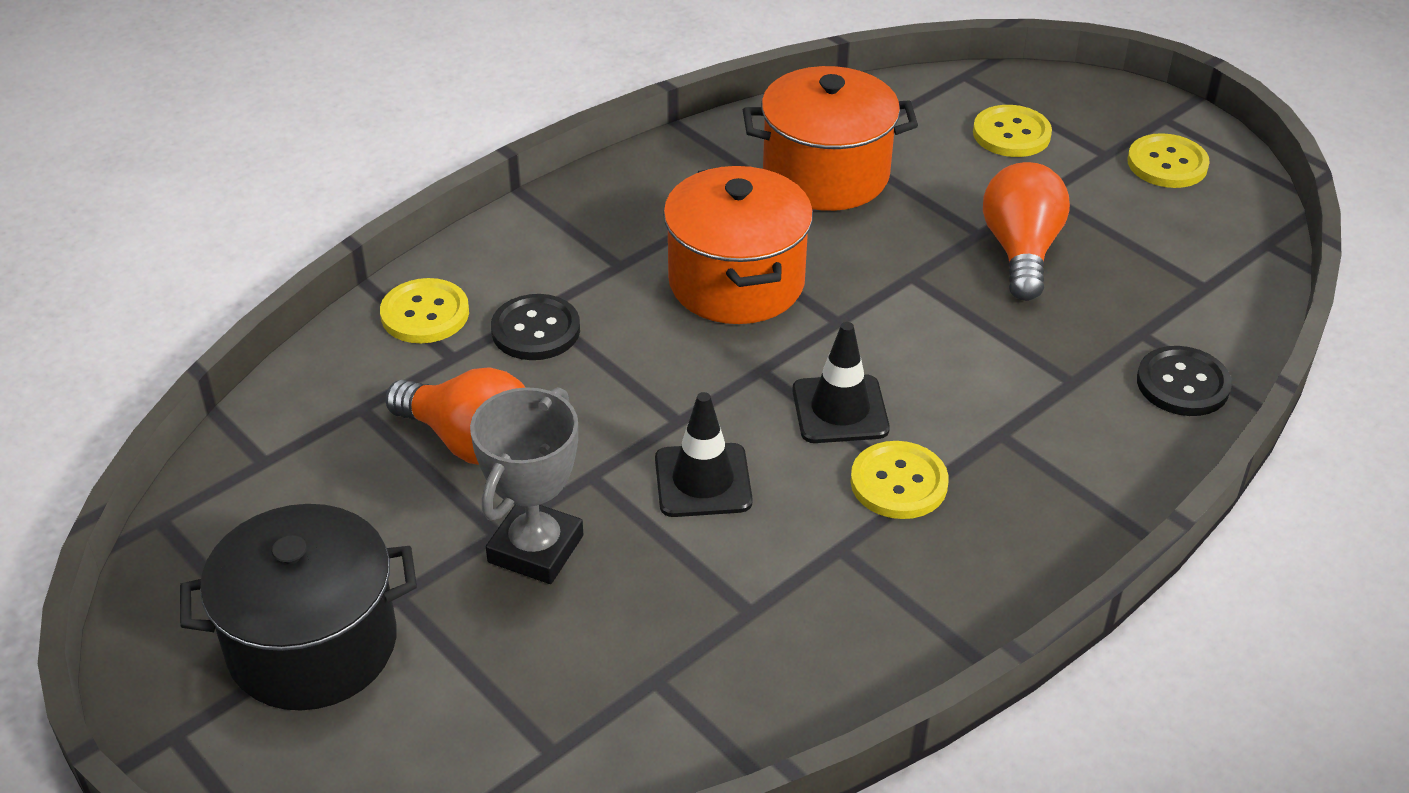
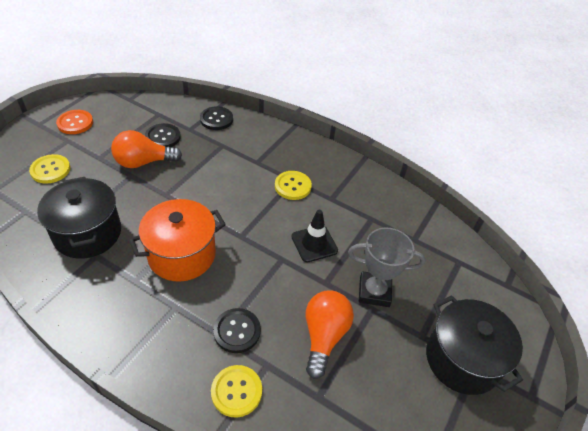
camera: 110 degrees left, 5 degrees up
(826, 175) = (88, 233): orange pot -> black pot
(840, 410) = (258, 207): black traffic cone -> none
(1110, 286) = (163, 137): none -> black button
(1167, 164) = (75, 123): yellow button -> orange button

